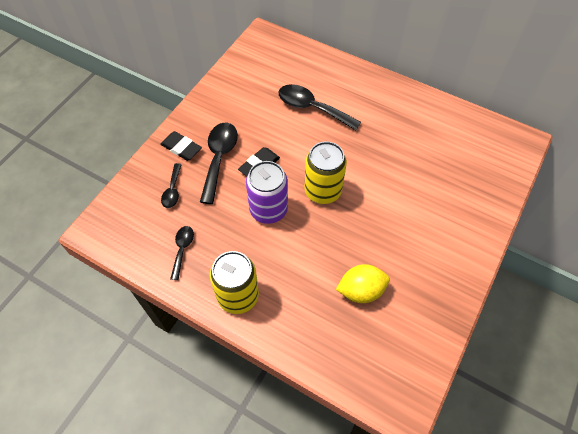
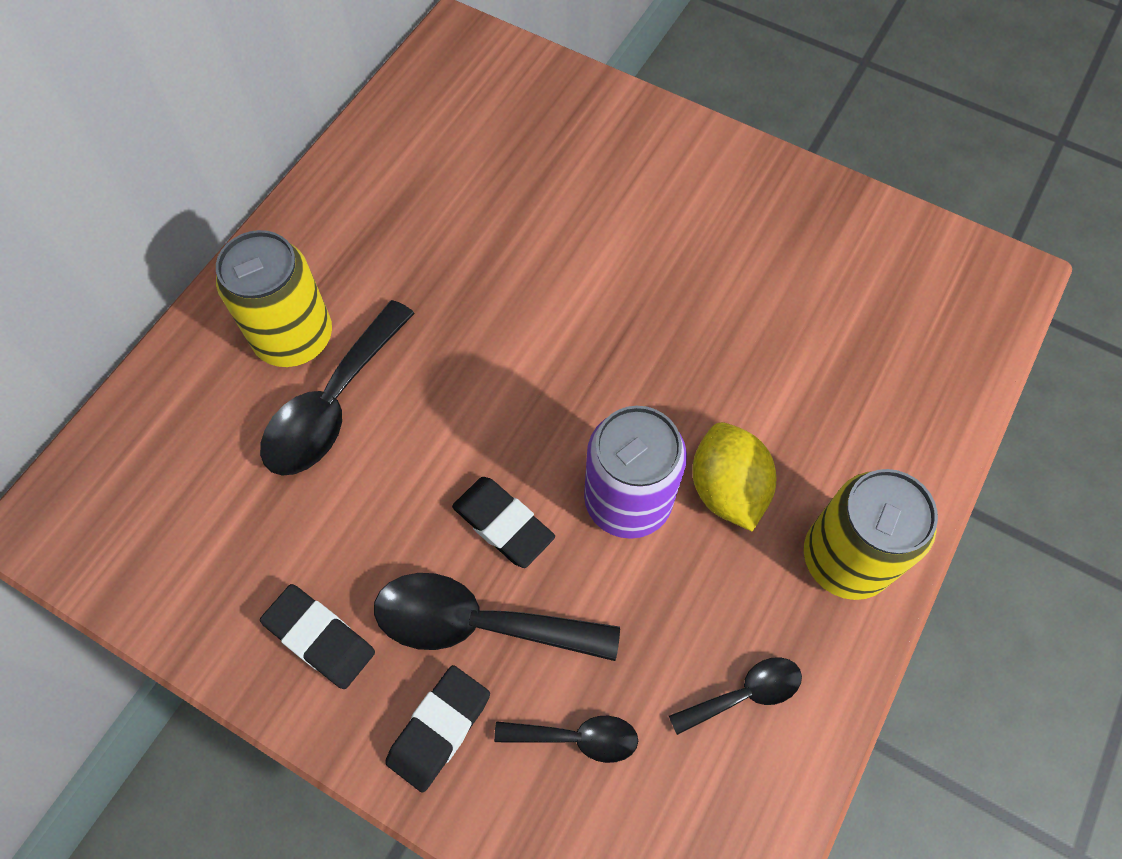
camera: 90 degrees left, 5 degrees up
(182, 249) = (744, 694): black spoon -> black spoon turned 150 degrees clockwise
(217, 112) = (320, 638): none -> black eraser
(323, 191) = (575, 388): yellow can -> yellow can (294, 338)
(361, 290) = (804, 328): yellow lemon -> yellow lemon (727, 489)

